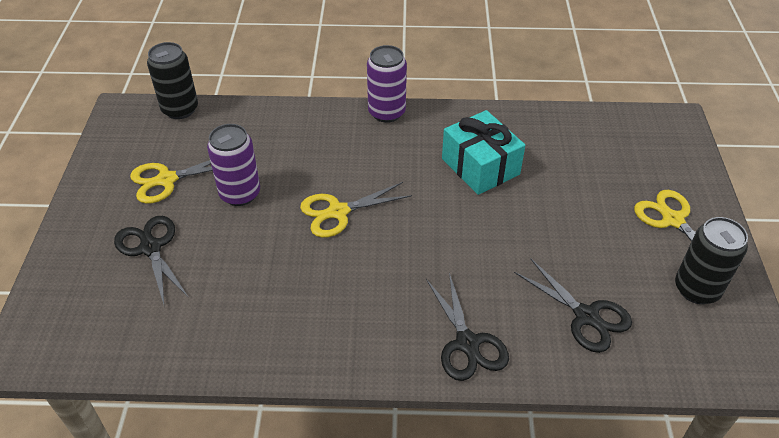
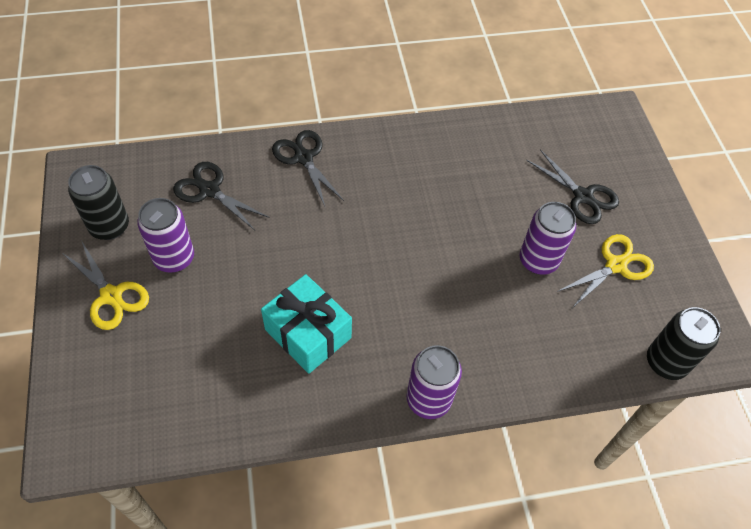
camera: 165 degrees right, 10 degrees up
(338, 212) = (438, 255): yellow scissors -> none
(616, 246) = (174, 258): none -> purple can

